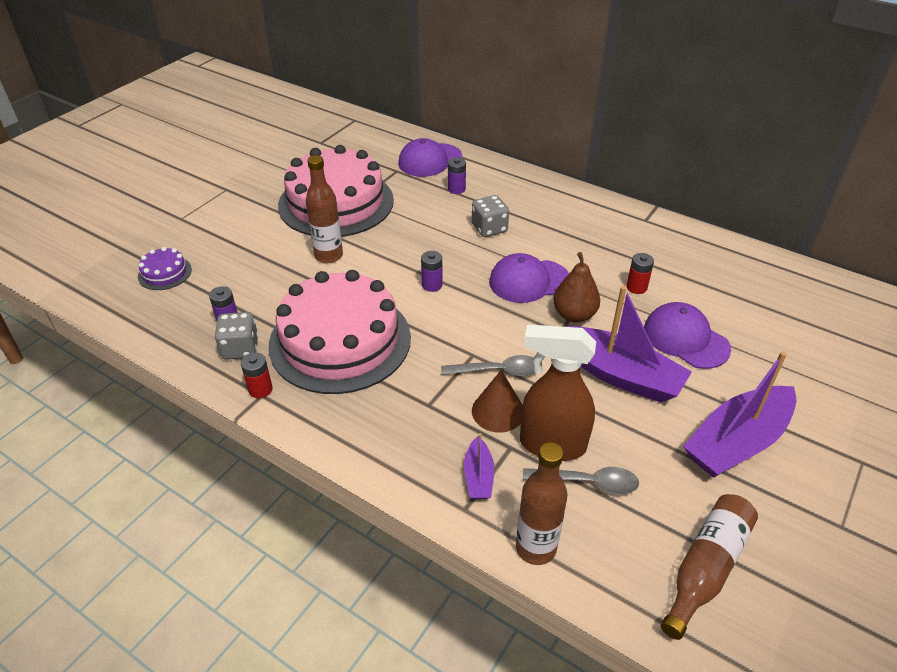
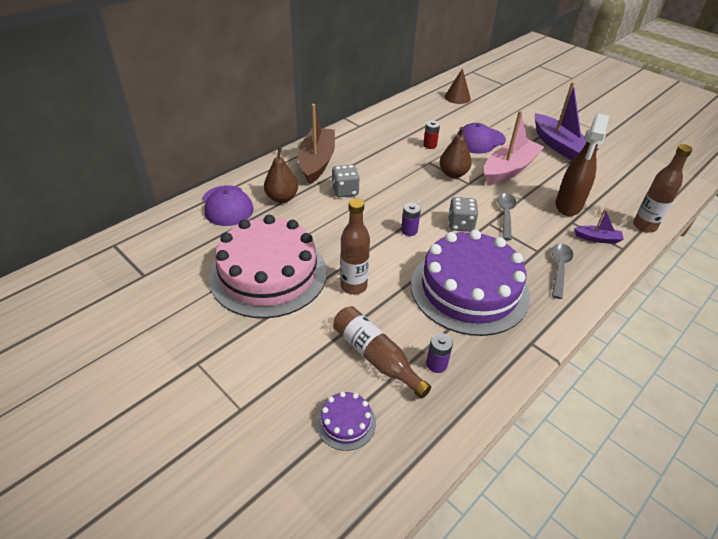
camera: 80 degrees left, 0 degrees up
(240, 348) = (474, 356): grey dice -> grey dice (460, 224)
(260, 389) = (525, 343): red battery -> none
(340, 340) = (469, 289): pink cake -> purple cake
(456, 189) = (282, 198): purple battery -> brown pear
(498, 411) = (542, 221): brown cone -> brown cone (457, 97)
(529, 281) = (414, 185): purple cap -> none
(538, 200) = (317, 162): none -> brown boat
(587, 482) = (594, 199): grey spoon -> grey spoon (559, 269)
(619, 374) = (509, 169): purple boat -> pink boat
(705, 568) = (641, 176): brown bottle -> brown bottle (375, 357)

